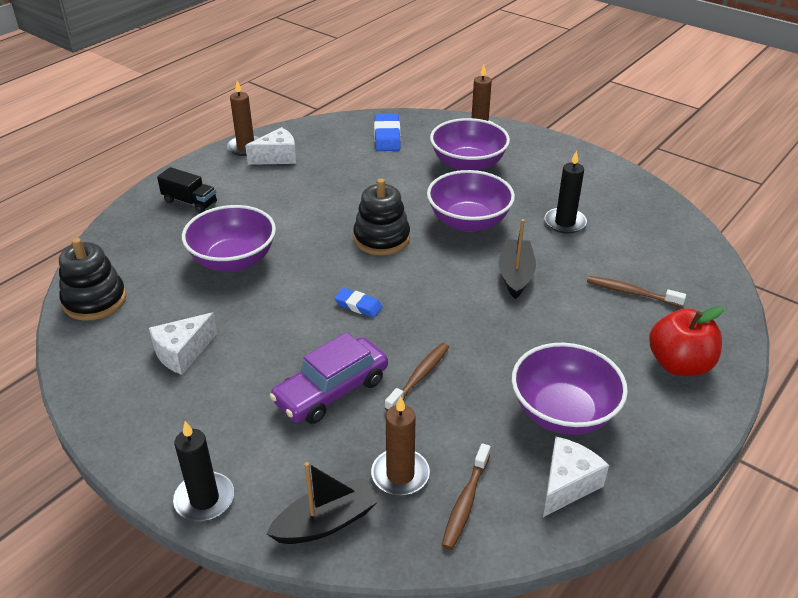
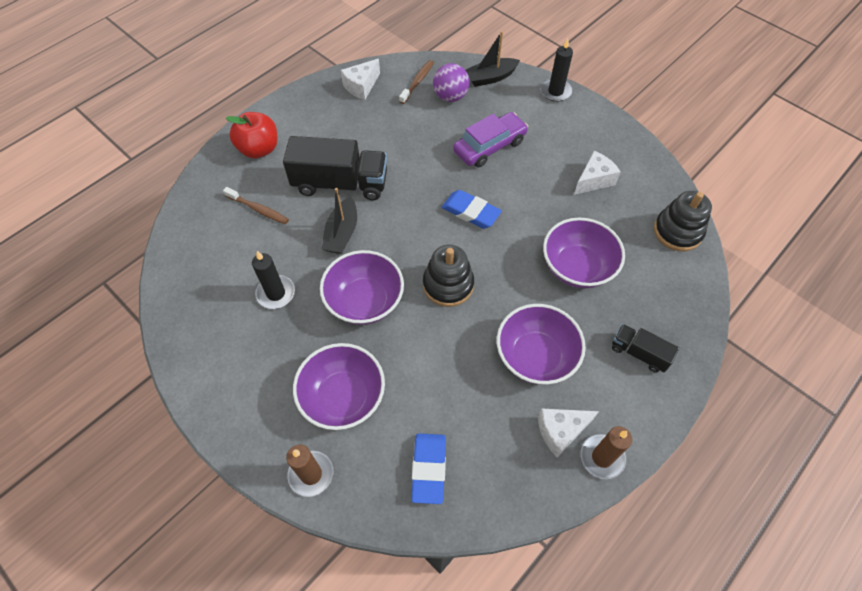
camera: 175 degrees left, 20 degrees up
(358, 305) = (471, 212): blue eraser -> blue eraser, size x1.62
(400, 474) = (450, 96): brown candle -> purple ball
(419, 377) = (432, 152): brown toothbrush -> none
(539, 327) = (340, 183): none -> black truck
(563, 412) = (348, 123): purple bowl -> purple bowl (535, 356)

